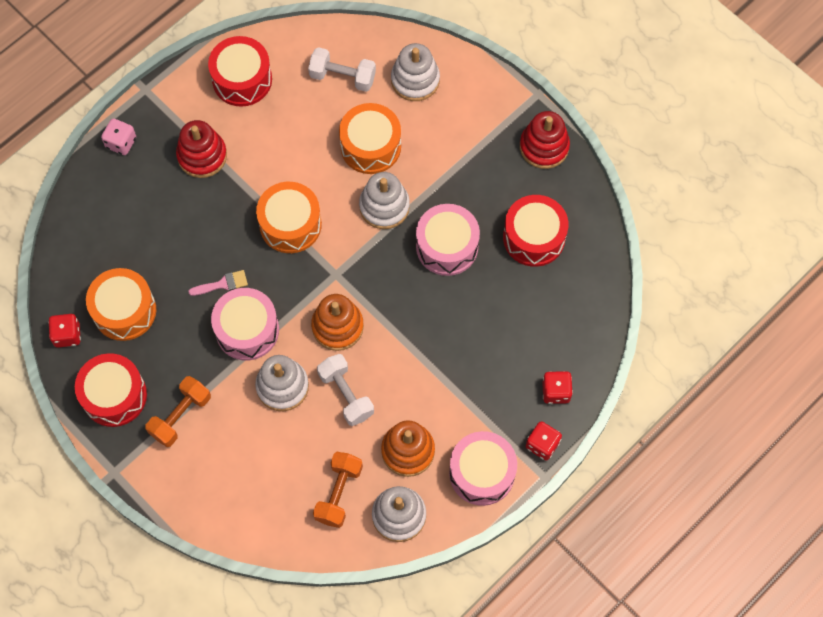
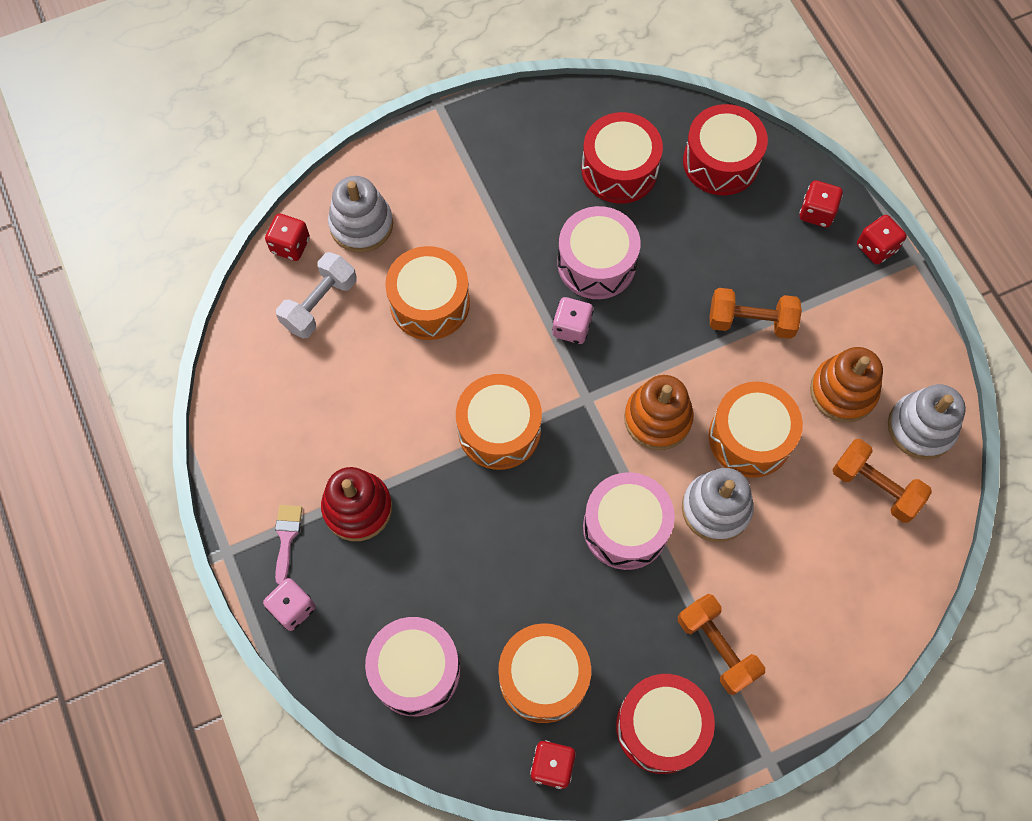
camera: 70 degrees left, 0 degrees up
(222, 284) = (551, 538): pink brush -> pink brush (286, 537)
(242, 79) = (268, 424): red drum -> red drum (721, 162)
(346, 394) = (750, 437): white dumbbell -> orange drum
(380, 41) = (290, 245): none -> red dice
(384, 206) = (517, 314): white stacking toy -> none
(387, 246) = (571, 328): none -> pink dice
(441, 369) = (751, 321): none -> orange dumbbell
(482, 473) = (893, 321): pink drum -> pink drum (415, 670)
(544, 147) = (508, 120): red stacking toy -> none

